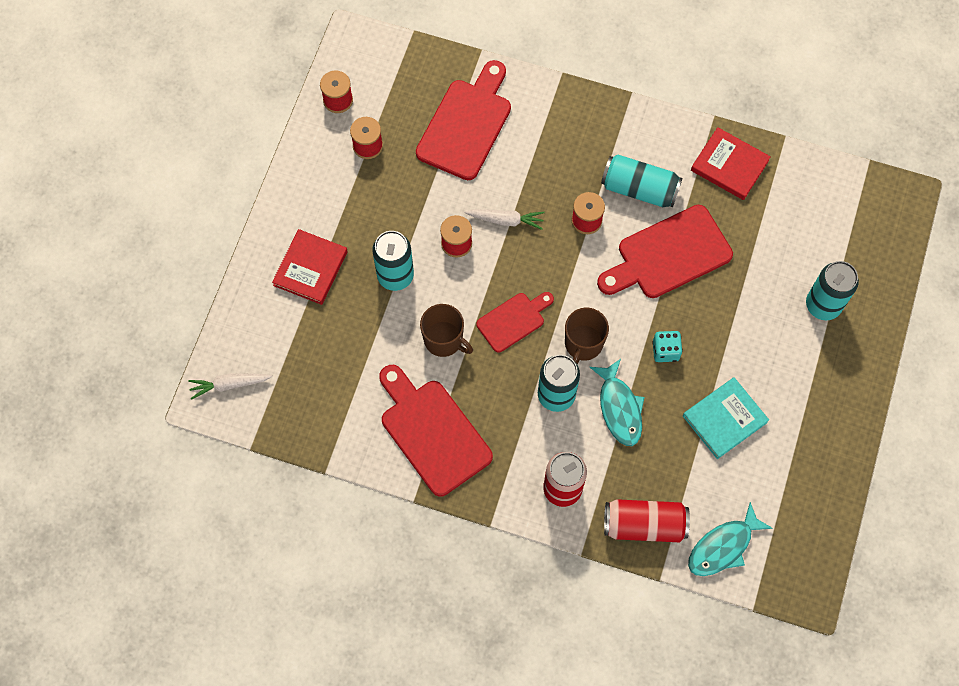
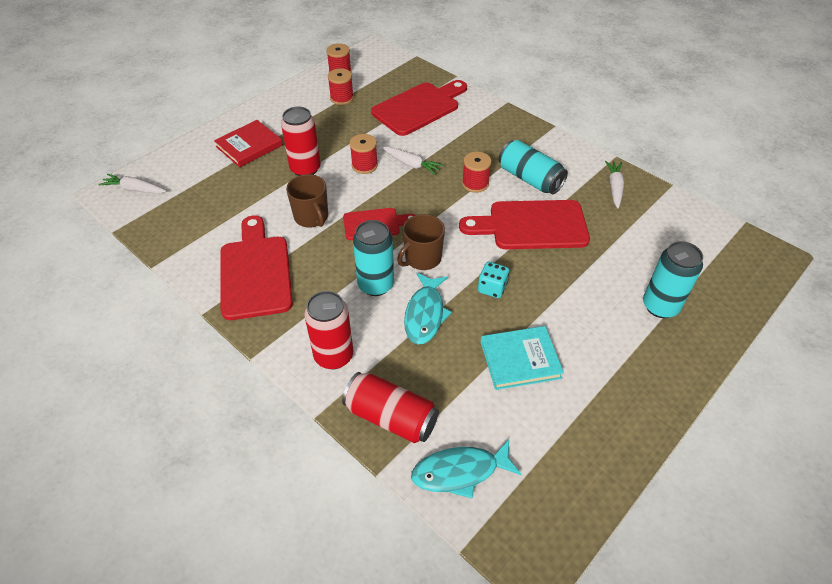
camera: 25 degrees right, 20 degrees down
(395, 276) = (305, 169): turquoise can -> red can
(729, 165) = (614, 187): red book -> white carrot

